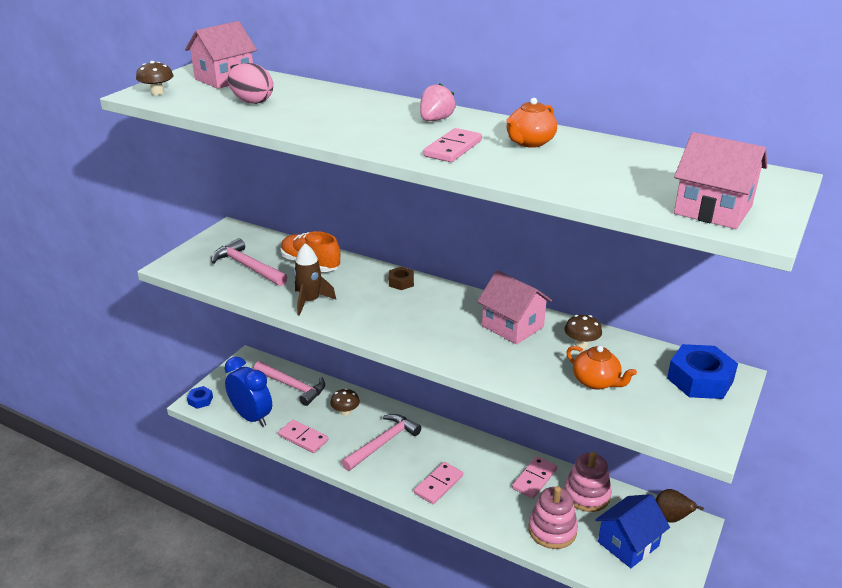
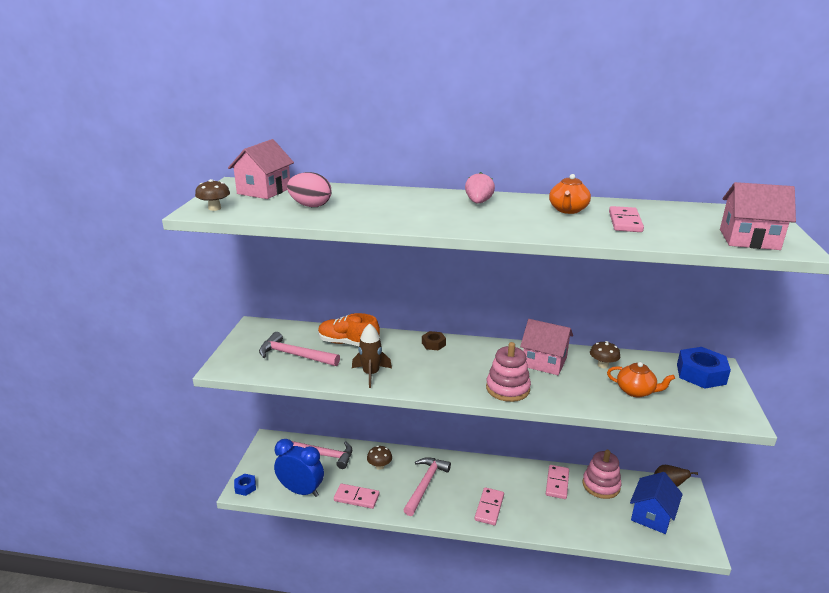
camera: 20 degrees left, 5 degrees down
(453, 148) = (518, 221): pink domino -> pink domino (625, 222)
(552, 530) = (594, 520): pink stacking toy -> pink stacking toy (507, 388)

